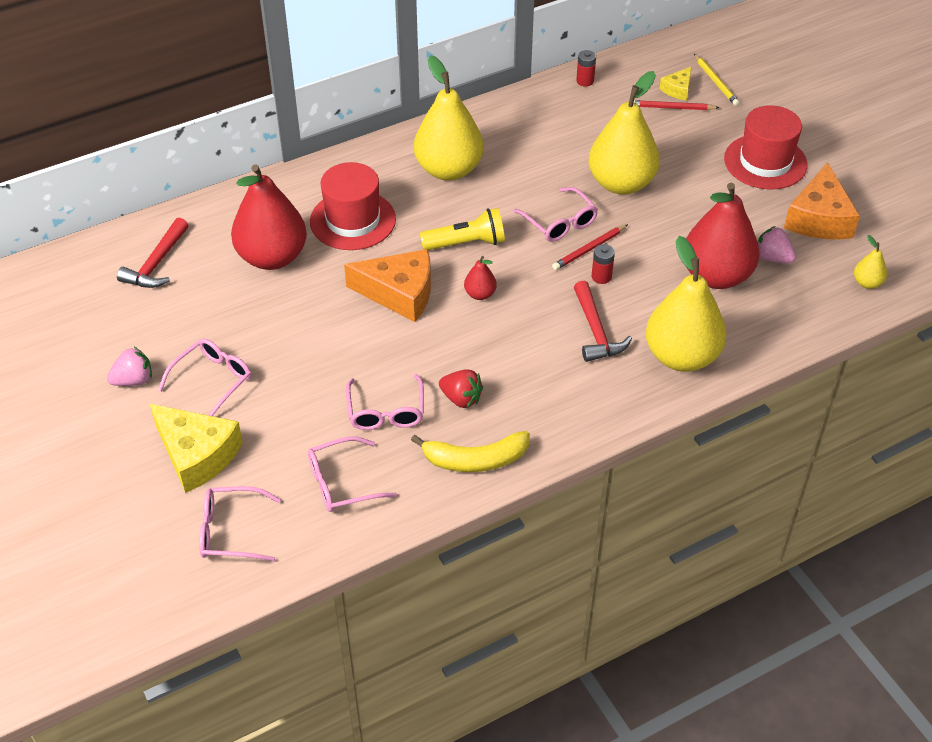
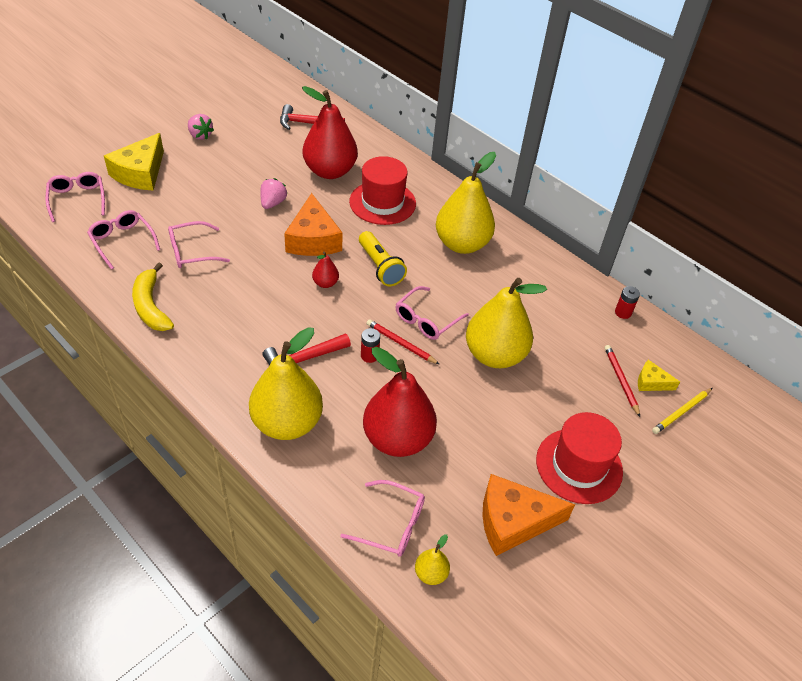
camera: 70 degrees right, 0 degrees up
(212, 381) = (206, 167): pink glasses -> pink glasses (391, 524)
(461, 398) = (211, 289): red strawberry -> none
(772, 258) = (438, 483): pink strawberry -> pink strawberry (273, 203)

